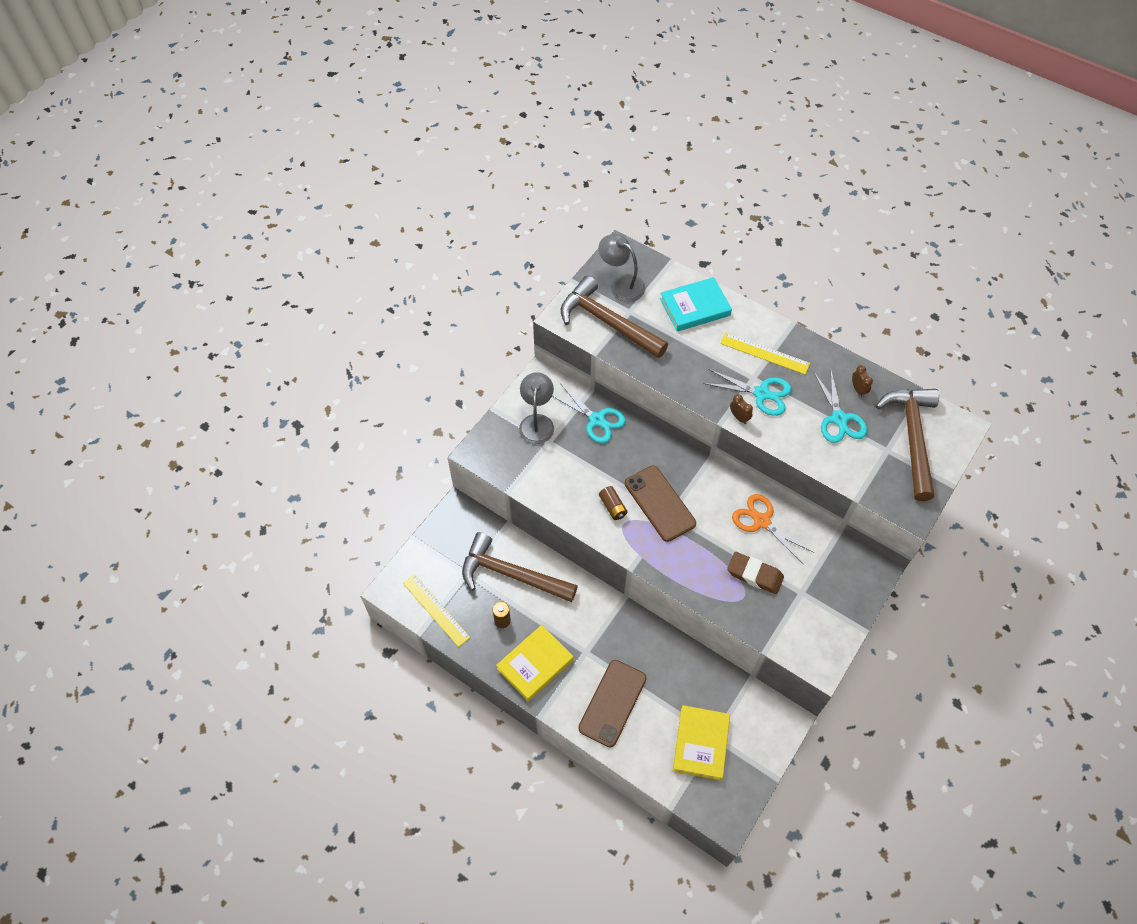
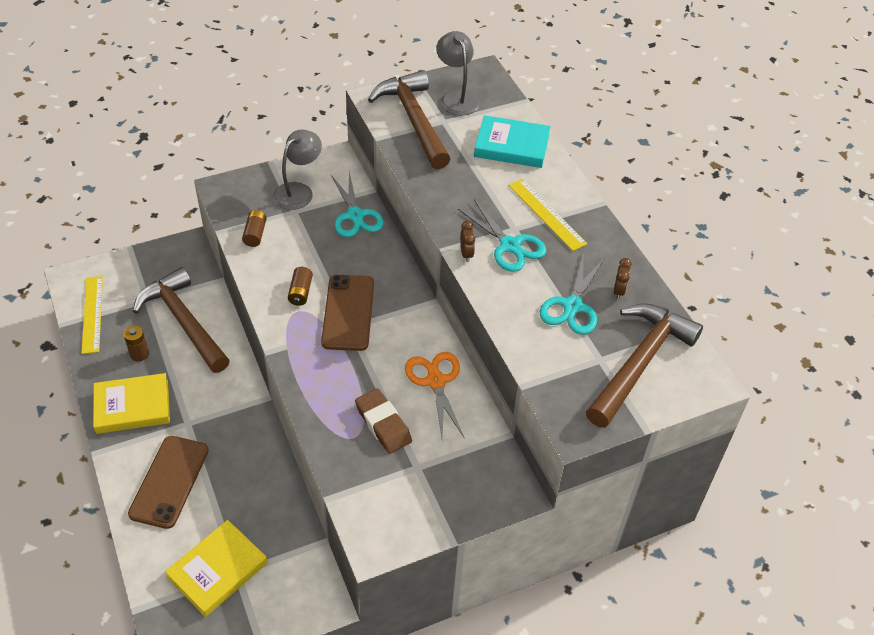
camera: 30 degrees right, 10 degrees down
(537, 478) = (255, 234): none -> brown battery
(612, 703) = (169, 481): brown phone -> brown phone turned 45 degrees counterclockwise

